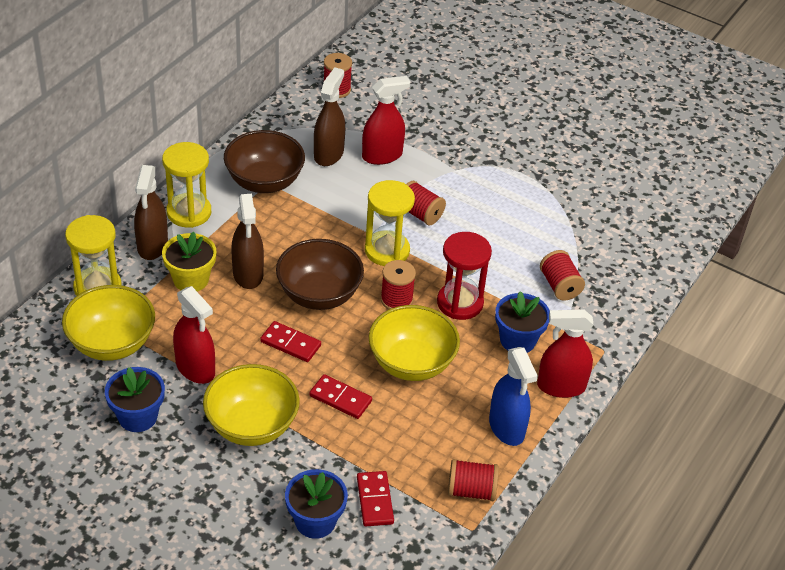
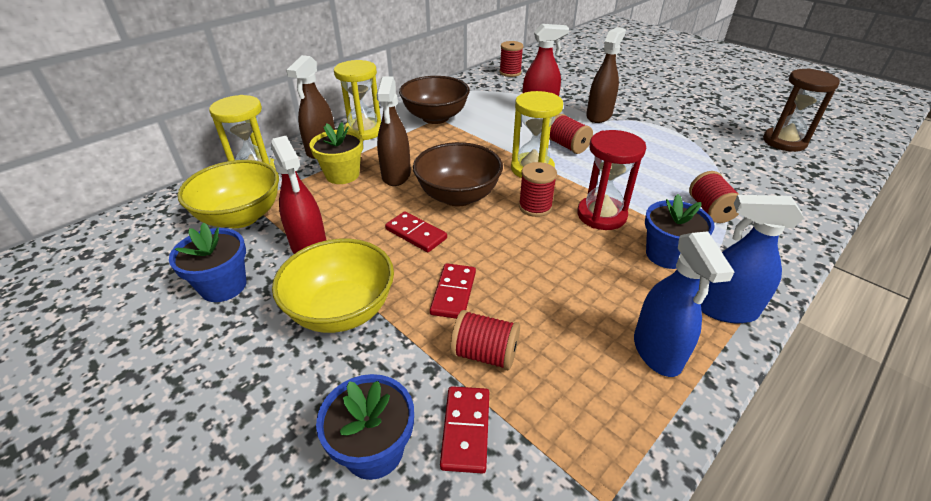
camera: 15 degrees right, 5 degrees down
(328, 154) = (494, 105): brown spray bottle -> brown spray bottle (599, 116)
(340, 398) = (453, 293): red domino -> red domino turned 60 degrees clockwise
(411, 363) = (542, 265): yellow bowl -> none
(471, 491) = (607, 435): red spool -> red spool (485, 354)
(561, 386) = (725, 309): red spray bottle -> blue spray bottle
(644, 185) = (784, 142): none -> brown hourglass

